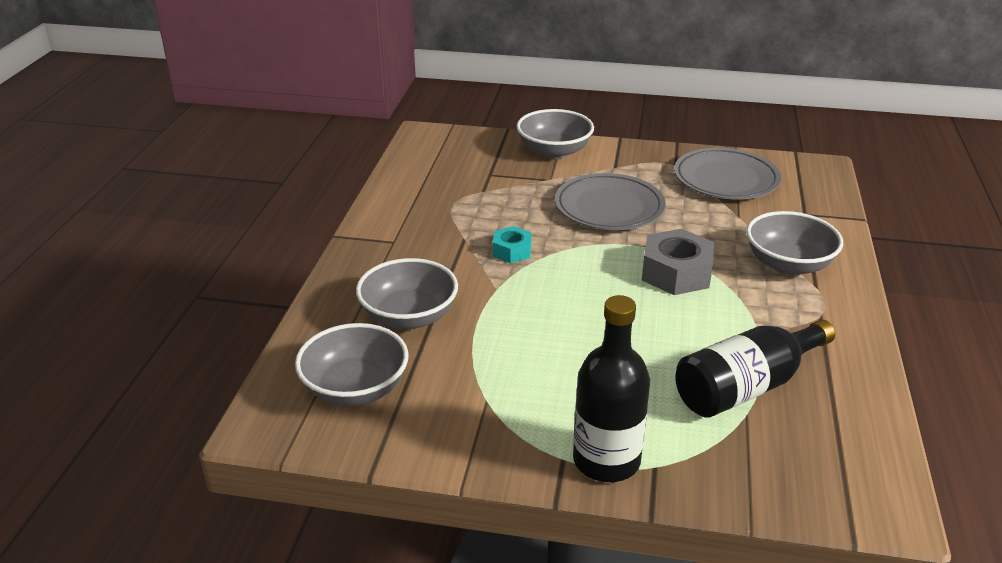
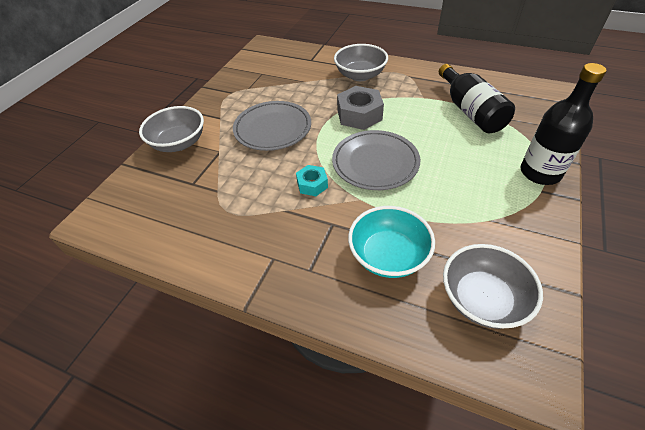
camera: 75 degrees left, 15 degrees up
(409, 316) = (388, 256): grey bowl -> turquoise bowl
(726, 179) = (261, 77): grey plate -> grey plate (375, 163)

